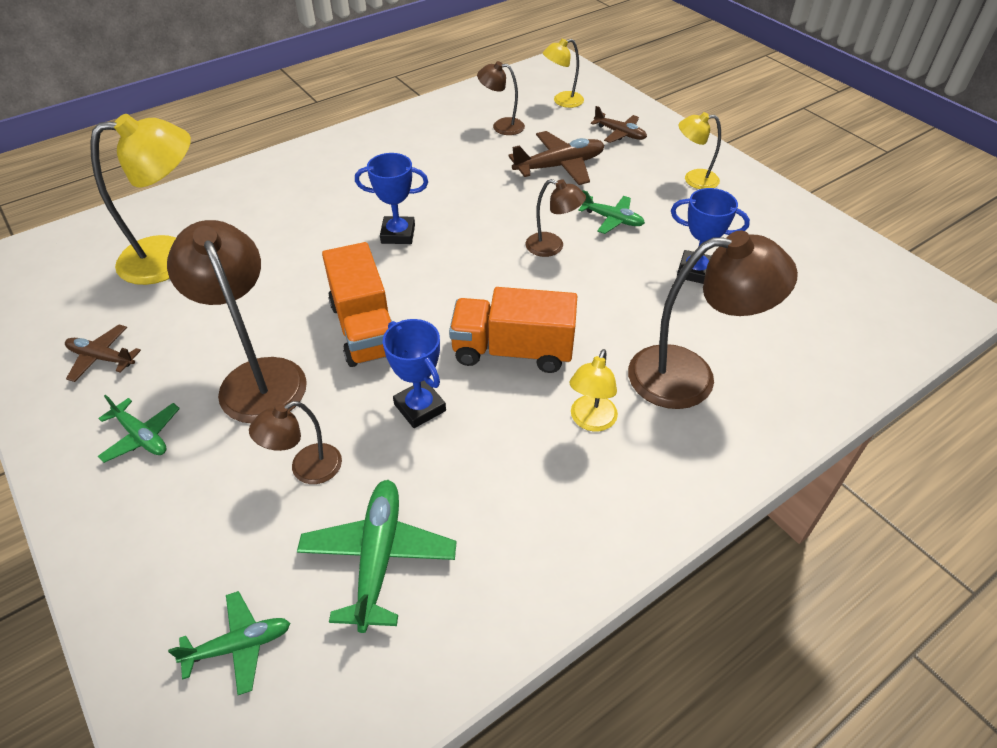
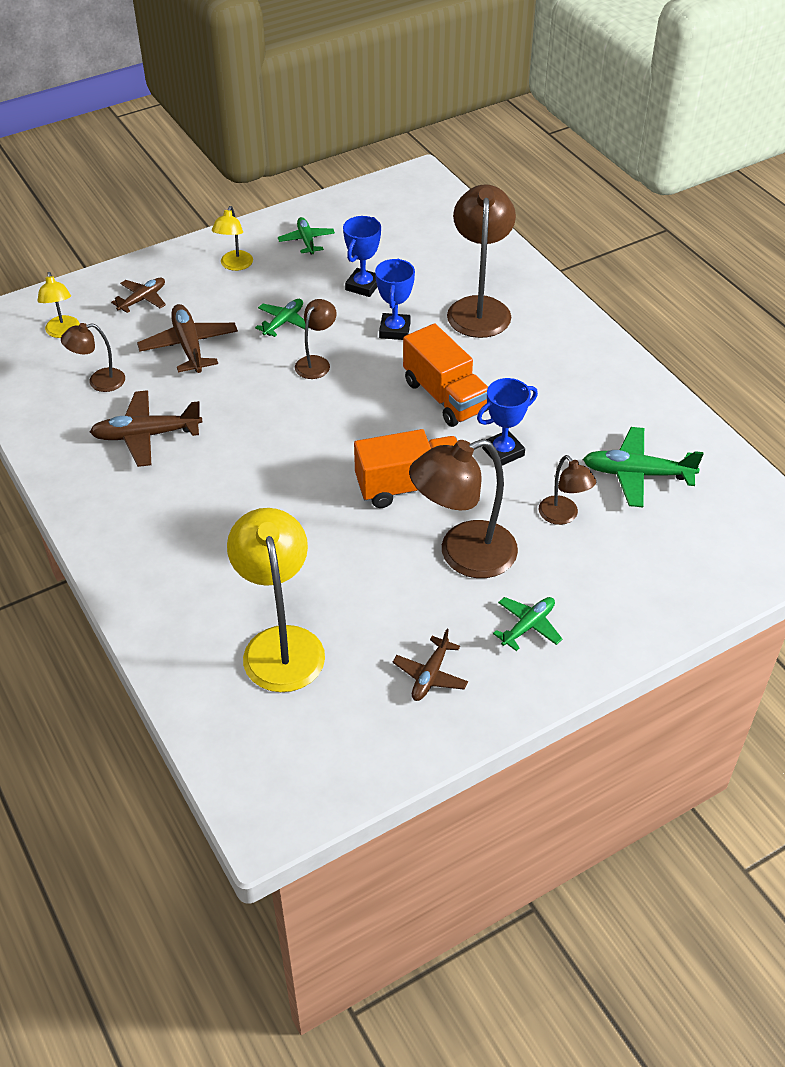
camera: 85 degrees left, 0 degrees up
(239, 645) = (706, 541): green plane -> green plane (306, 240)
(398, 234) = (276, 465): blue trophy -> blue trophy (395, 330)
(435, 158) = (146, 435): none -> brown plane
(501, 126) = (99, 381): brown lamp -> brown lamp turned 60 degrees clockwise
(512, 351) = (445, 396): orange truck -> orange truck turned 45 degrees counterclockwise
(590, 421) = (520, 362): yellow lamp -> none

